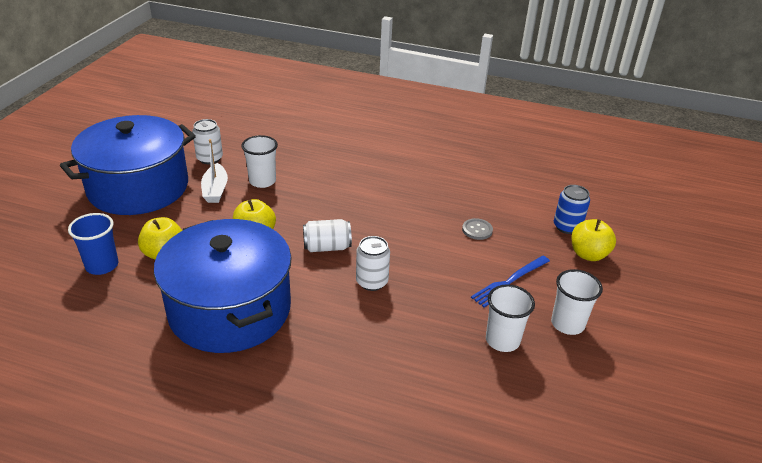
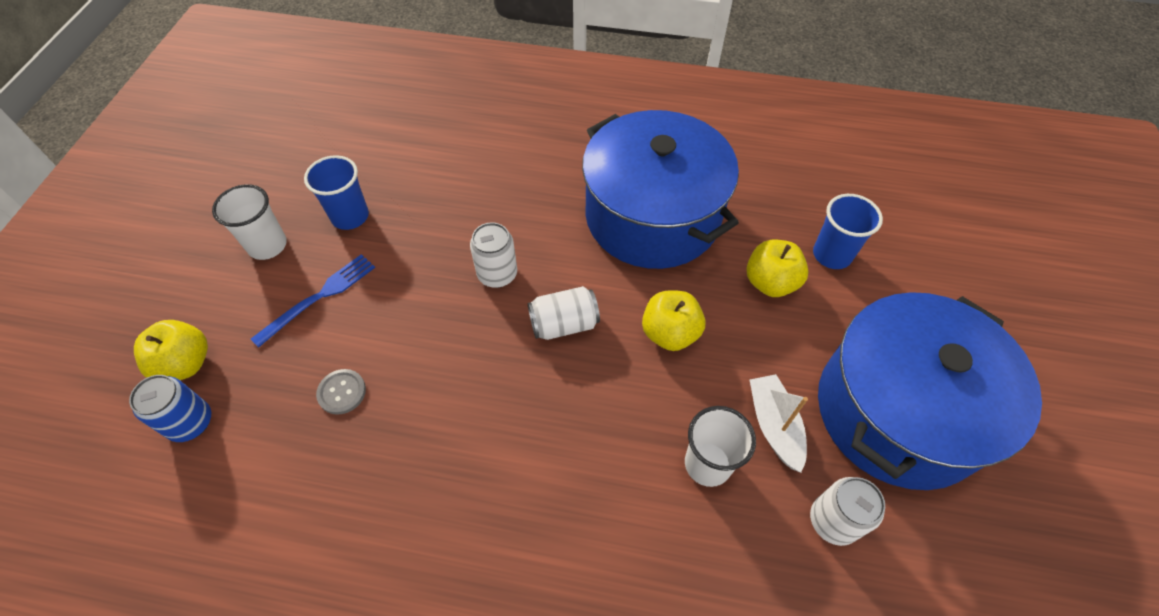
camera: 175 degrees right, 20 degrees up
(502, 340) = (350, 216): white cup -> blue cup

